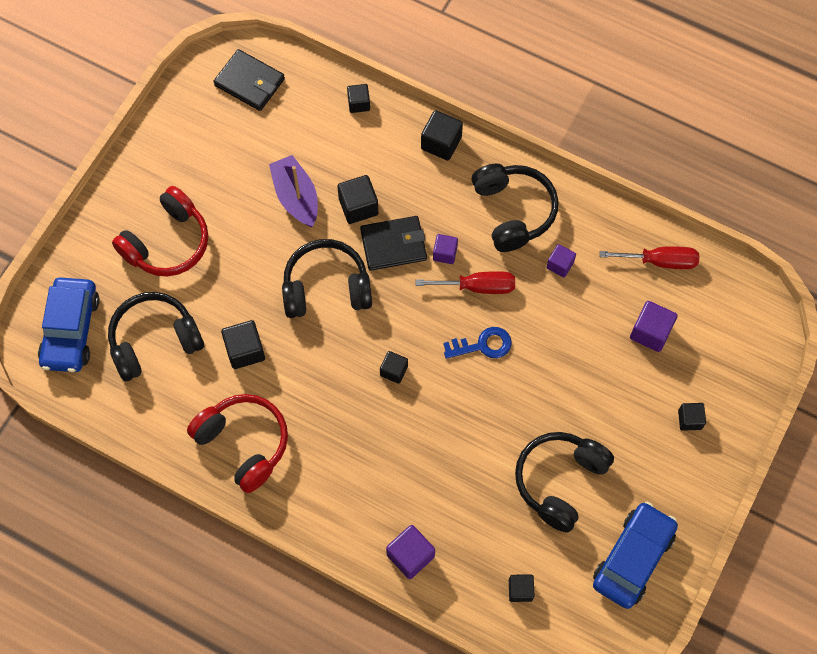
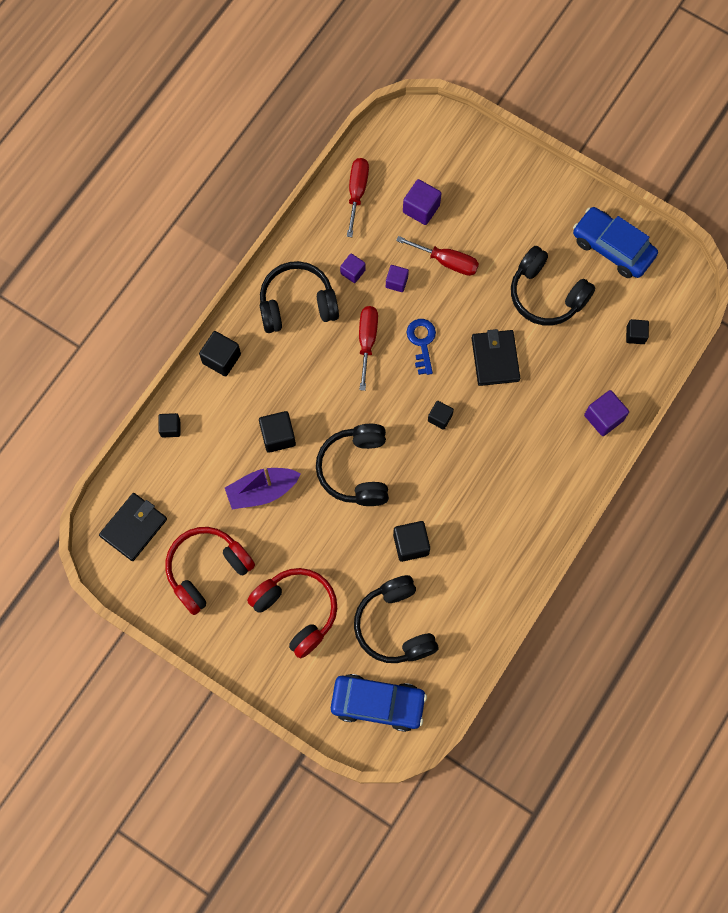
camera: 85 degrees left, 5 degrees up
(243, 444) = (498, 549): red headphones -> red headphones (207, 570)
(393, 245) = (319, 408): black wallet -> black wallet (495, 359)
(445, 253) = (332, 365): purple cube -> purple cube (396, 282)
(587, 365) = (447, 261): none -> red screwdriver
(689, 420) = (500, 190): black cube -> none

